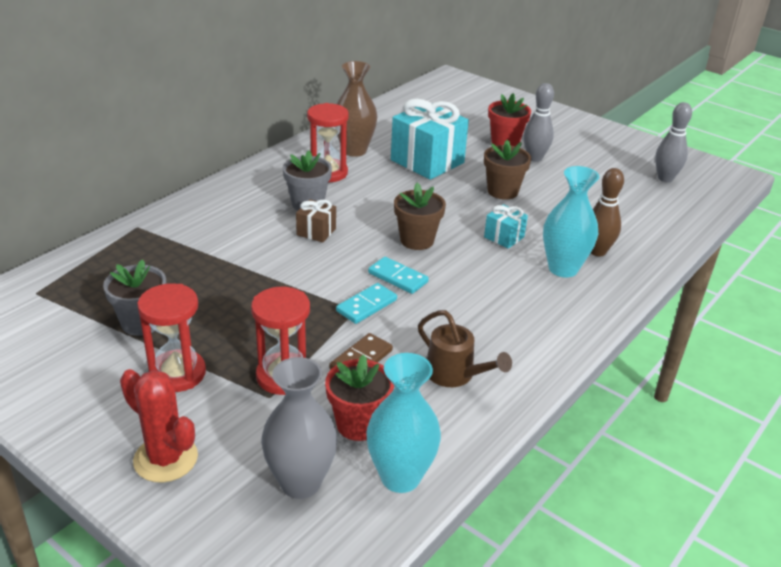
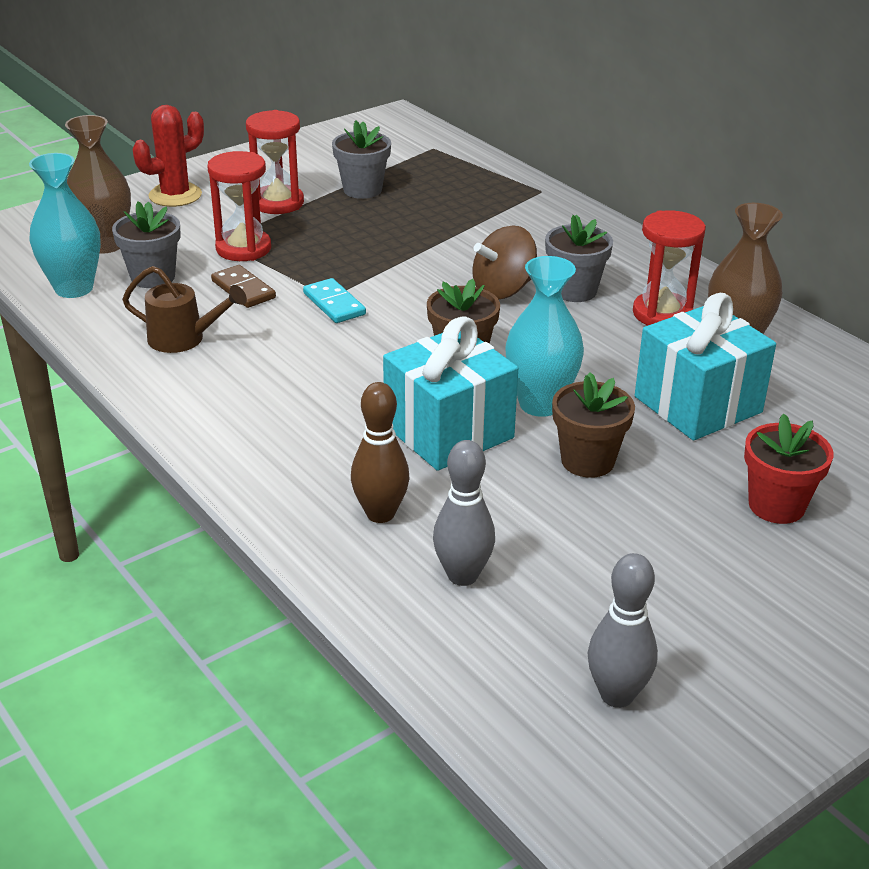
camera: 105 degrees right, 0 degrees up
(300, 483) = (105, 245): grey vase -> brown vase
(316, 232) = (503, 290): brown gift -> brown spinning top
(358, 424) = (153, 277): red flower pot -> grey flower pot
(398, 277) = (381, 331): turquoise domino -> none
(455, 375) = (184, 339): brown watering can -> brown watering can turned 135 degrees counterclockwise
(504, 237) = (448, 432): turquoise gift -> turquoise gift, size x2.07
(534, 158) = (711, 528): grey bowling pin -> grey bowling pin (462, 575)
(563, 268) = (348, 466): turquoise vase -> turquoise vase (540, 404)

